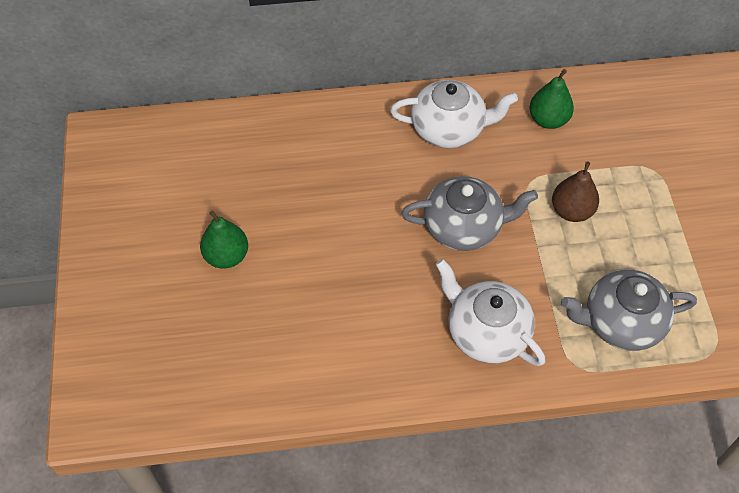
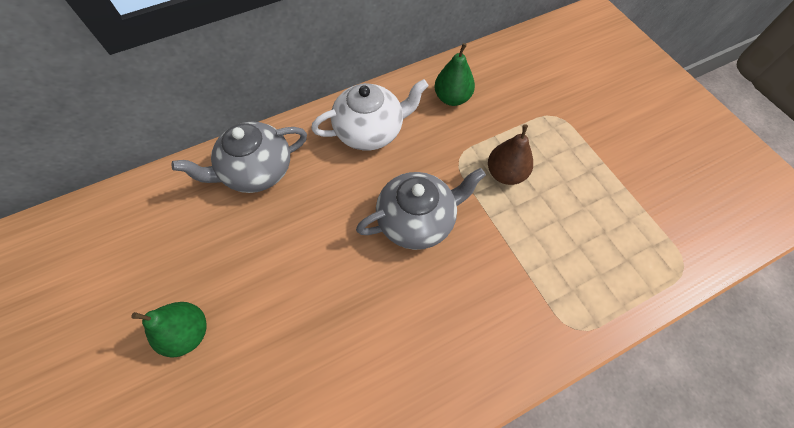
camera: 20 degrees left, 5 degrees up
(486, 332) = (478, 324): white teapot -> none
(620, 322) = (594, 268): grey teapot -> grey teapot (256, 171)

